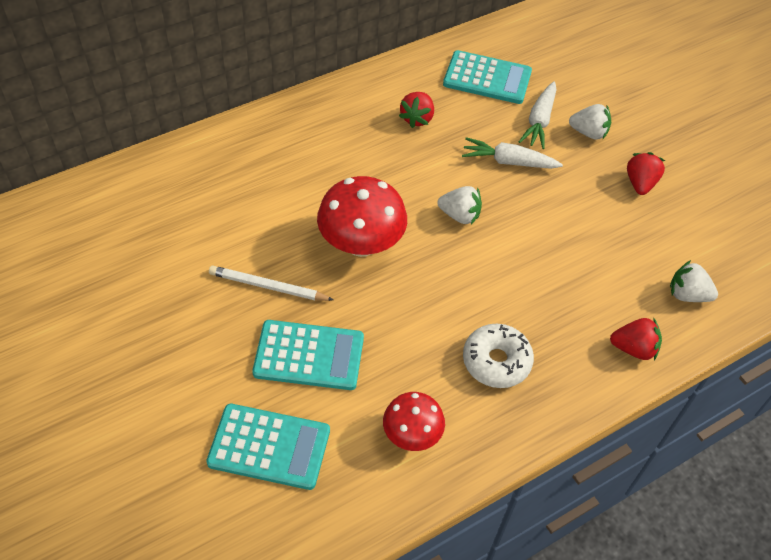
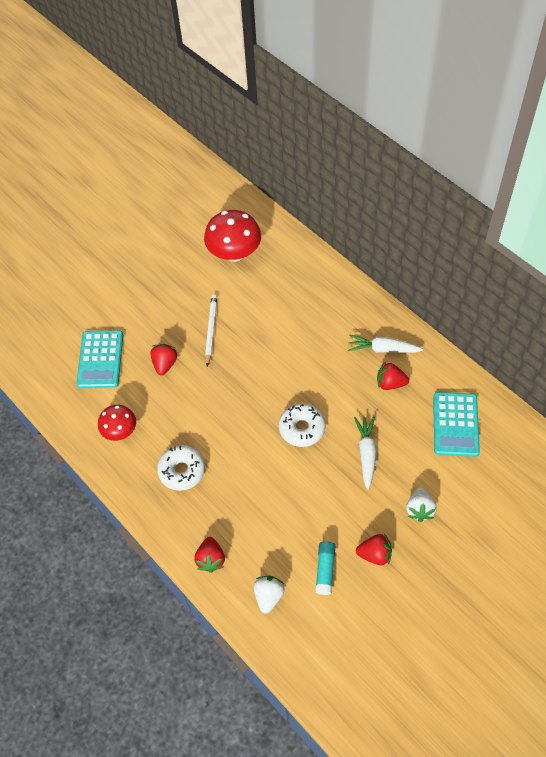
camera: 85 degrees right, 5 degrees up
(309, 355) = (165, 364): turquoise calculator -> red strawberry
(361, 243) = (259, 373): red mushroom -> red mushroom (234, 253)
(459, 215) = (302, 428): white strawberry -> white donut
(539, 121) = (419, 470): white carrot -> white carrot (383, 349)
(656, 232) = (325, 570): none -> turquoise glue stick

